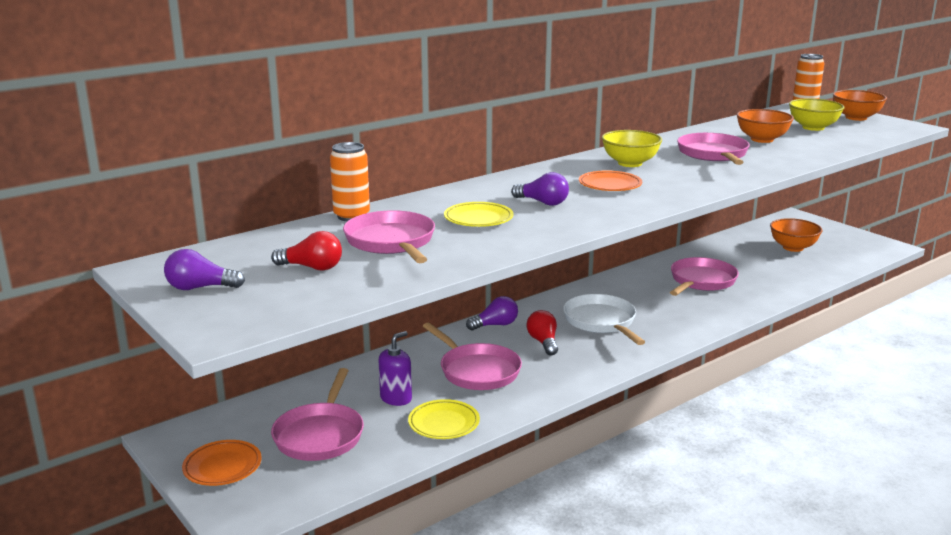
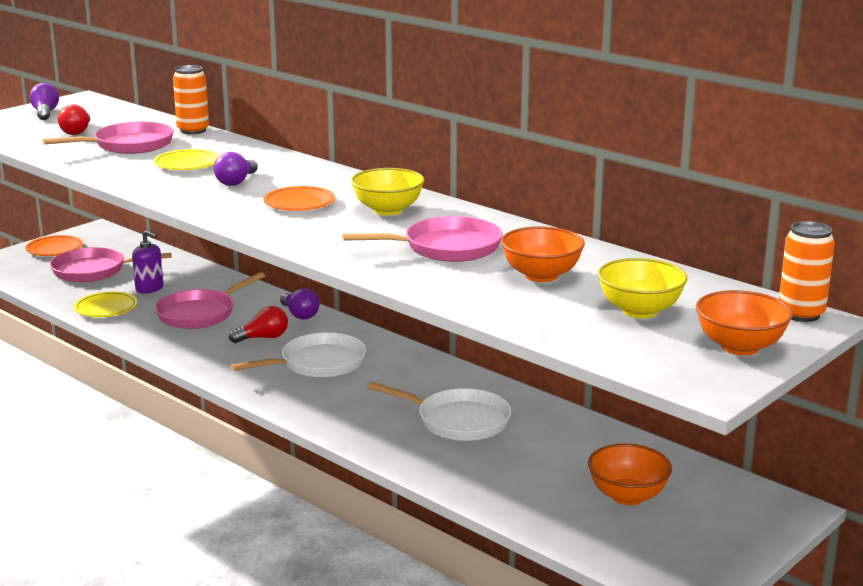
camera: 80 degrees right, 0 degrees up
(701, 281) = (458, 421): pink pan -> white pan

